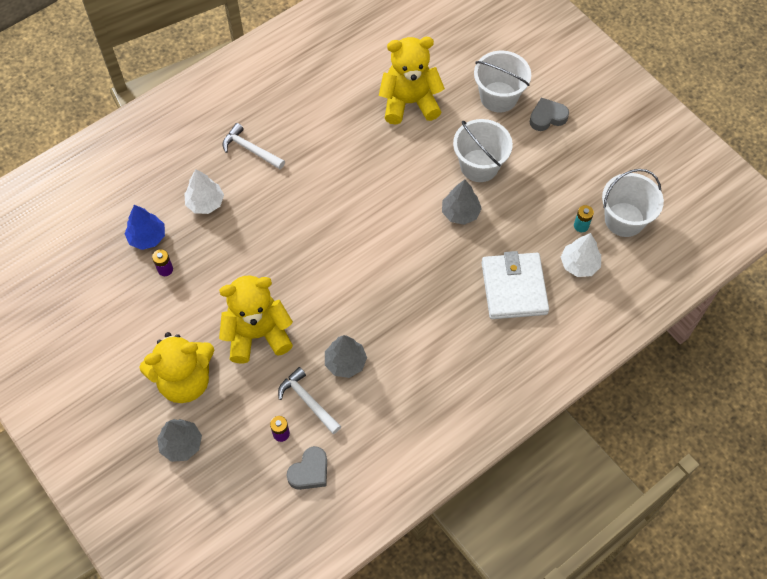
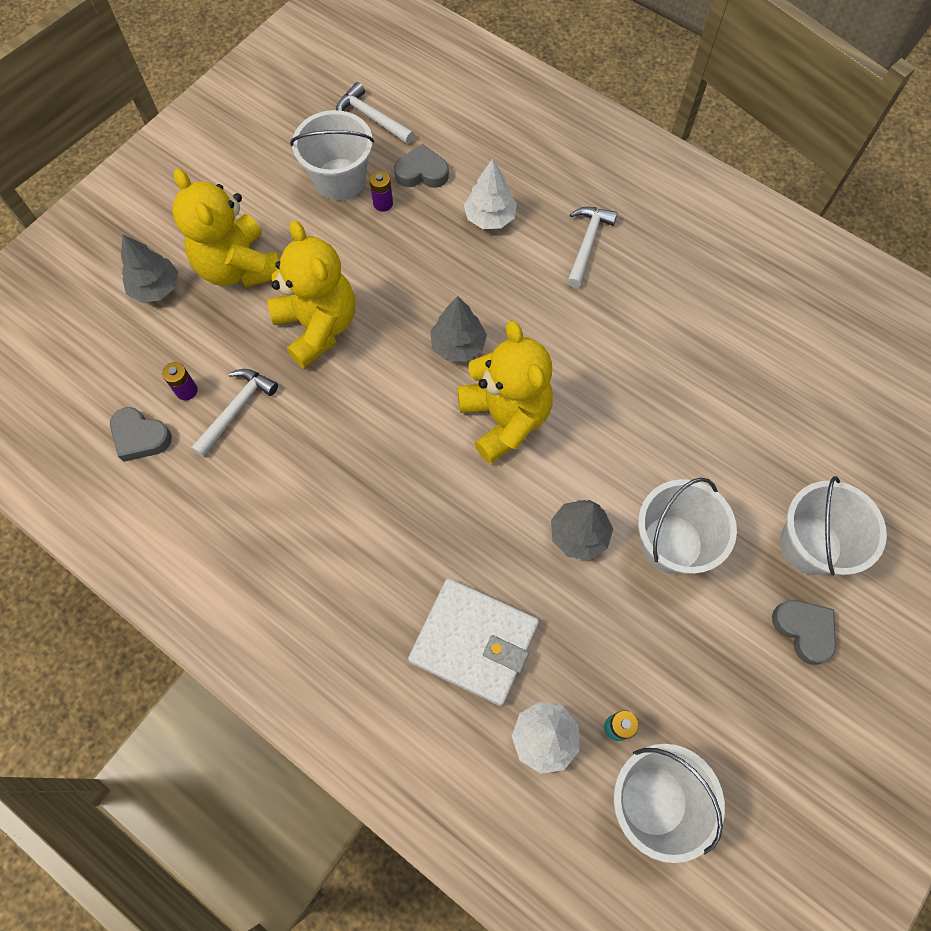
camera: 75 degrees right, 5 degrees up
(80, 260) = (372, 118): none -> white hammer
(130, 294) = (340, 179): none -> white bucket
(147, 237) = (422, 172): blue tree -> grey heart
(345, 362) = (301, 440): grey tree -> grey tree (458, 345)
(409, 103) = (744, 419): yellow teddy bear -> yellow teddy bear (504, 418)
(514, 288) = (474, 642): white wallet -> white wallet turned 45 degrees clockwise

